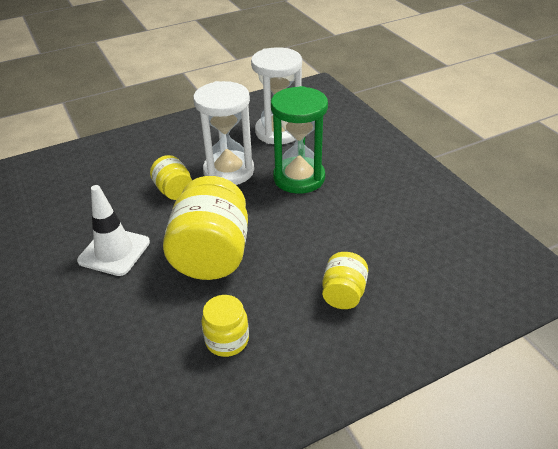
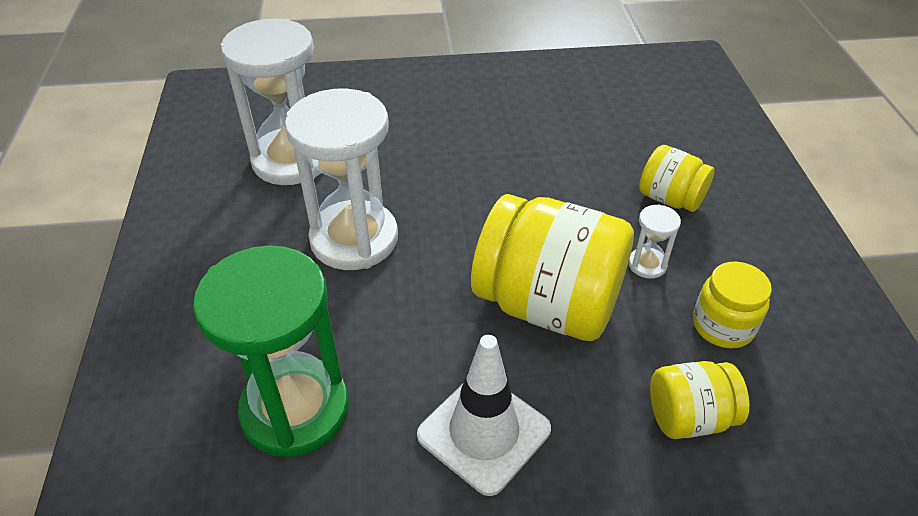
camera: 70 degrees left, 5 degrees up
(174, 191) = (362, 318): yellow jar -> yellow jar (689, 417)
(267, 293) = (647, 264): none -> white hourglass
(299, 178) = (423, 171): green hourglass -> green hourglass (295, 409)

